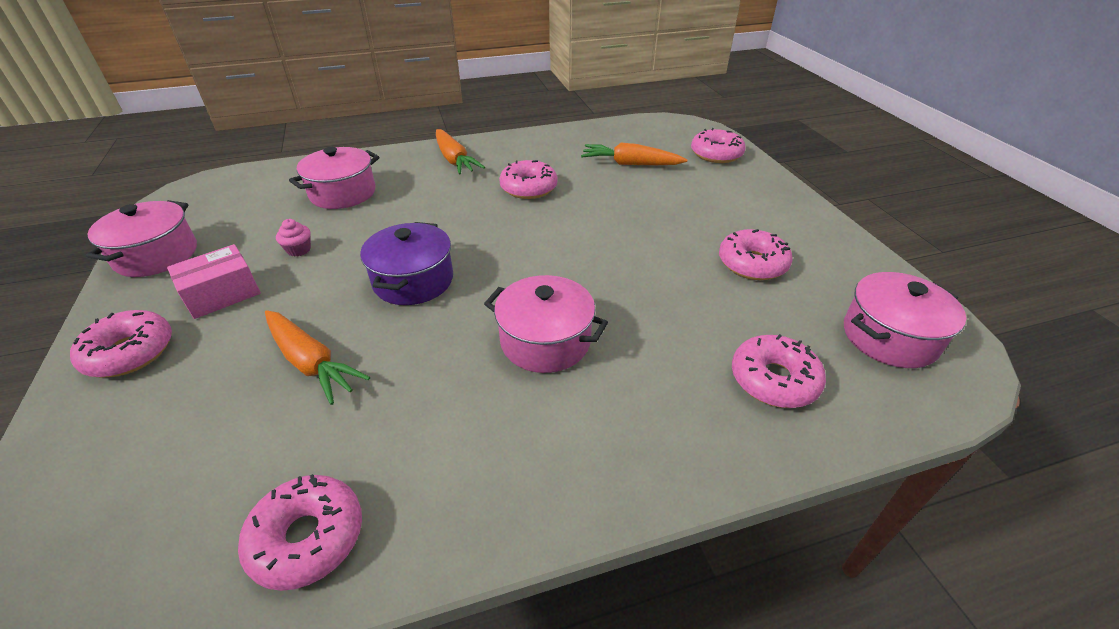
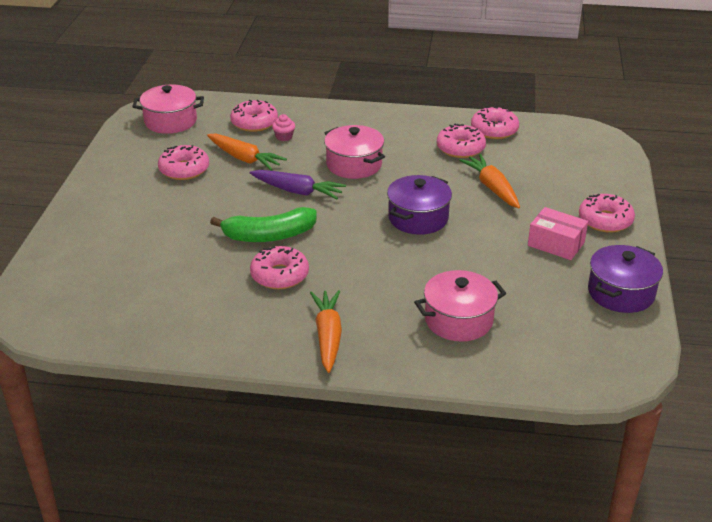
camera: 155 degrees left, 5 degrees down
(156, 255) = (621, 293): pink pot -> purple pot
(222, 294) = (556, 244): pink box -> pink box turned 45 degrees clockwise
(299, 250) = (501, 266): pink cupcake -> pink cupcake (284, 137)
(571, 217) = (269, 236): none -> green banana
(588, 274) = (297, 191): none -> purple carrot
(630, 164) = (158, 276): orange carrot -> orange carrot (244, 158)
(716, 154) = (64, 264): pink donut -> pink donut (460, 148)

